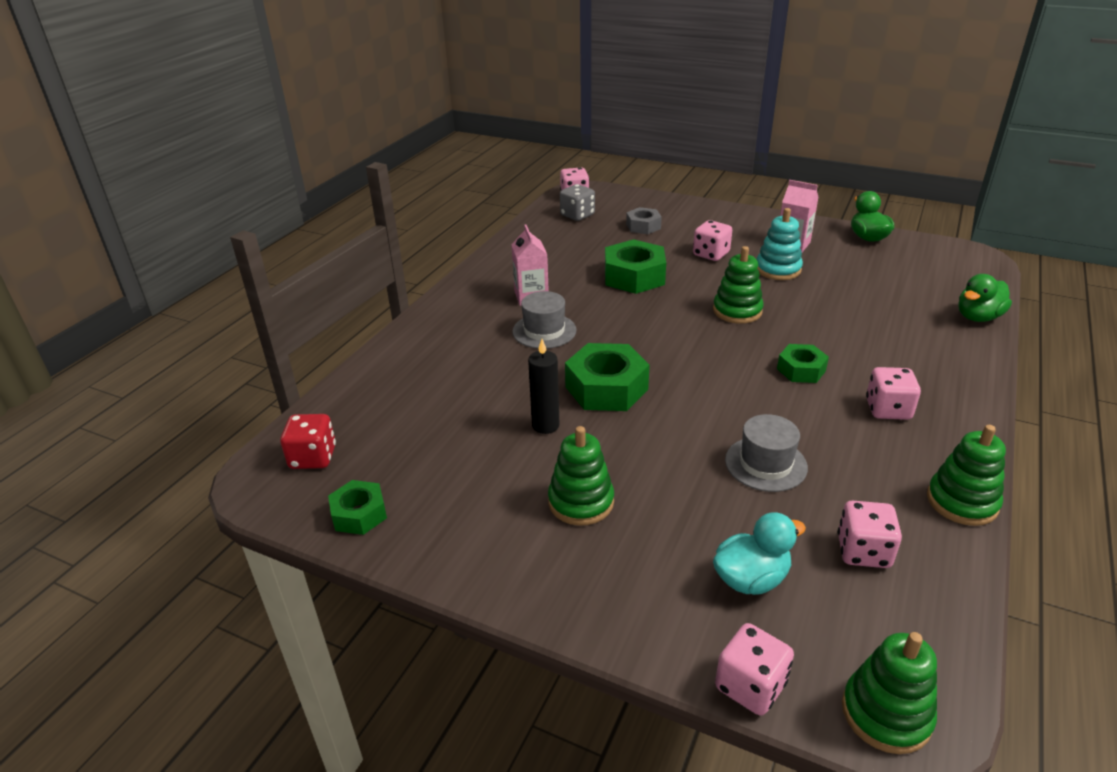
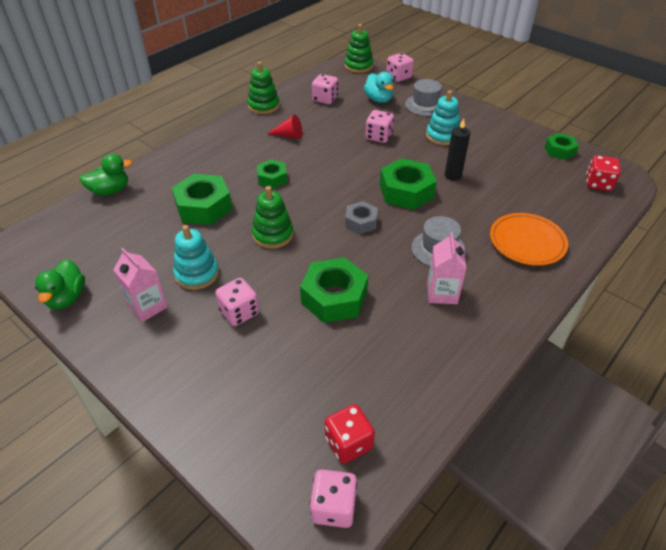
camera: 165 degrees left, 10 degrees up
(439, 356) = (527, 242): none -> orange plate
(577, 215) = (348, 443): grey dice -> red dice
(581, 502) = (442, 136): green stacking toy -> turquoise stacking toy
(643, 226) = (277, 388): grey nut -> grey nut (361, 222)
(751, 579) = (378, 99): turquoise duck -> turquoise duck turned 105 degrees counterclockwise
(765, 464) = (339, 135): grey hat -> grey hat (425, 105)
(845, 322) = (203, 207): none -> green nut
(846, 443) = (289, 136): none -> red cone
(888, 409) = (248, 147): pink dice -> pink dice (378, 137)

